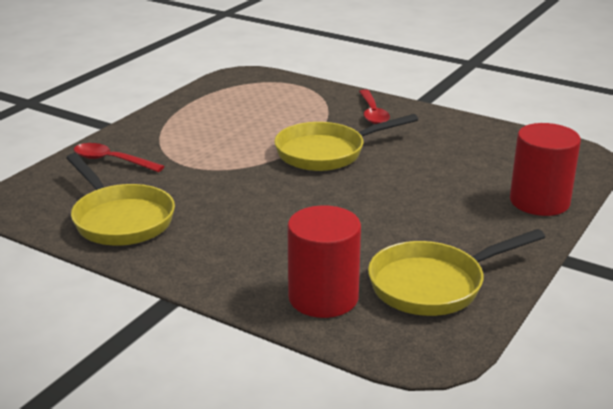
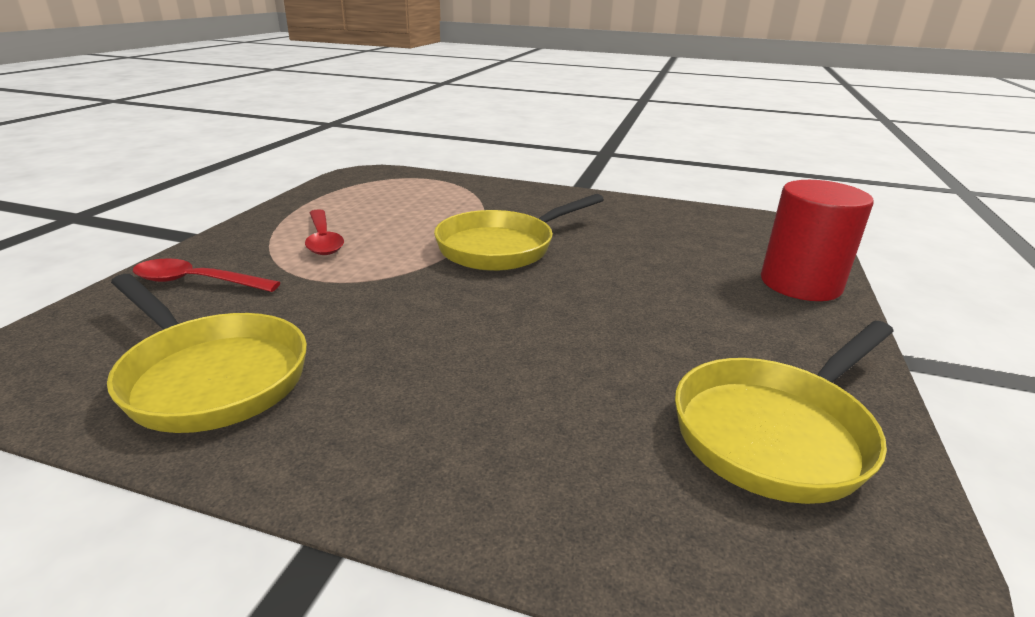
camera: 15 degrees left, 0 degrees up
(323, 297) = (619, 489): red cylinder -> none
(372, 113) = (534, 201): red spoon -> red spoon (323, 239)

